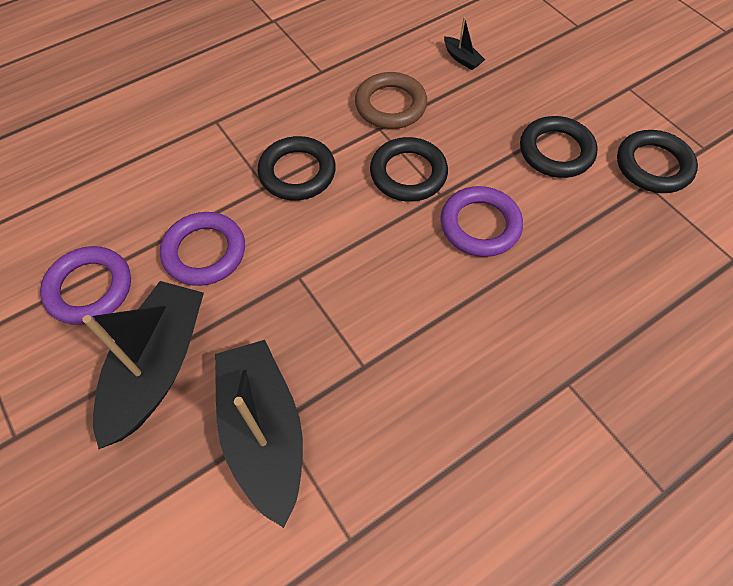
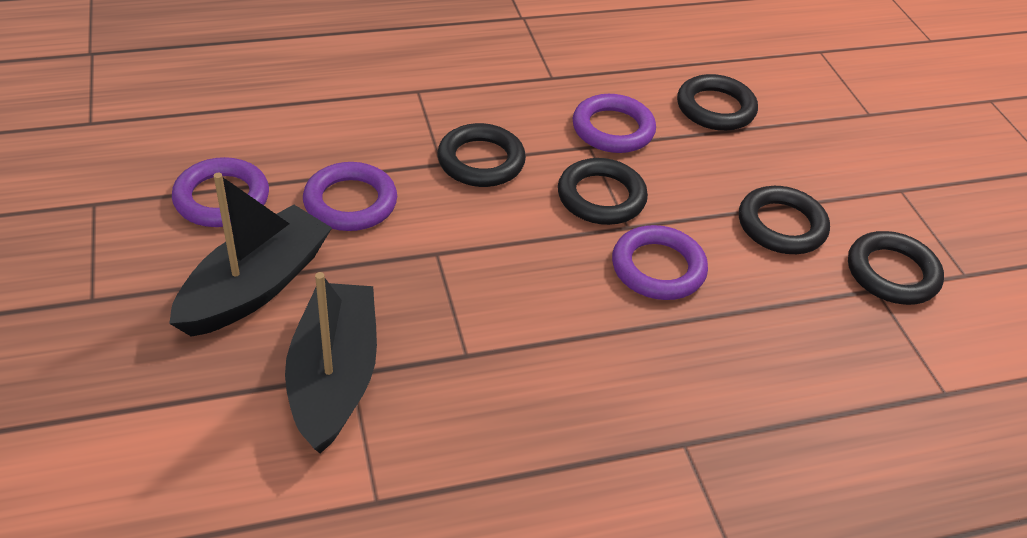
camera: 15 degrees right, 15 degrees down
(390, 105) = (613, 129): brown ring -> purple ring
(462, 58) = (715, 108): black boat -> black ring

